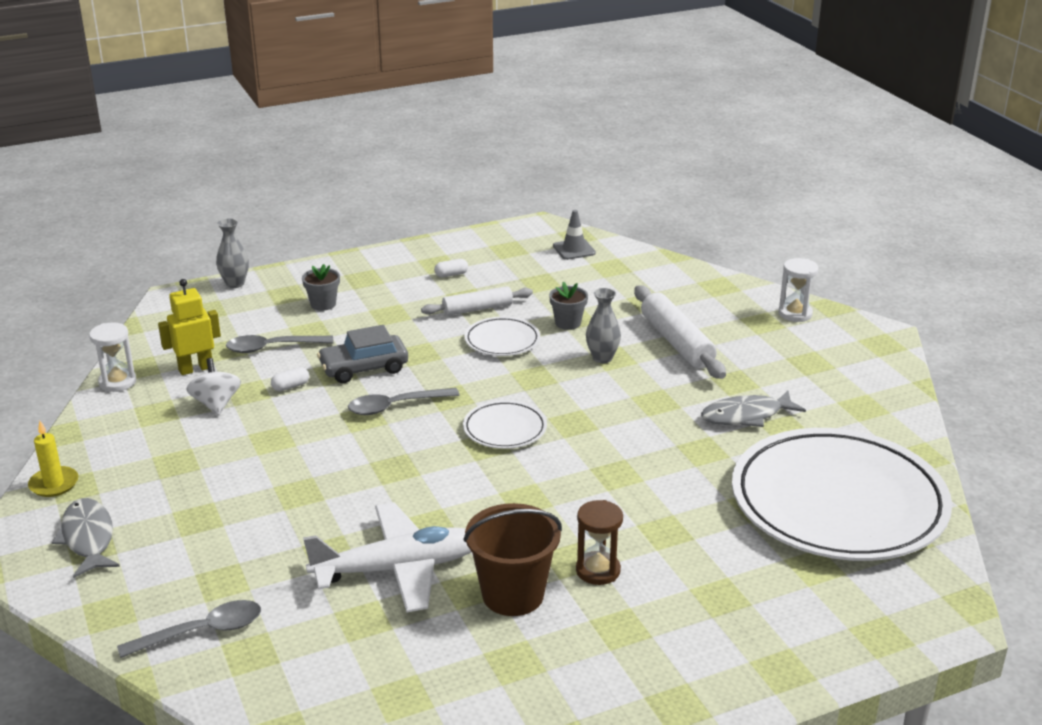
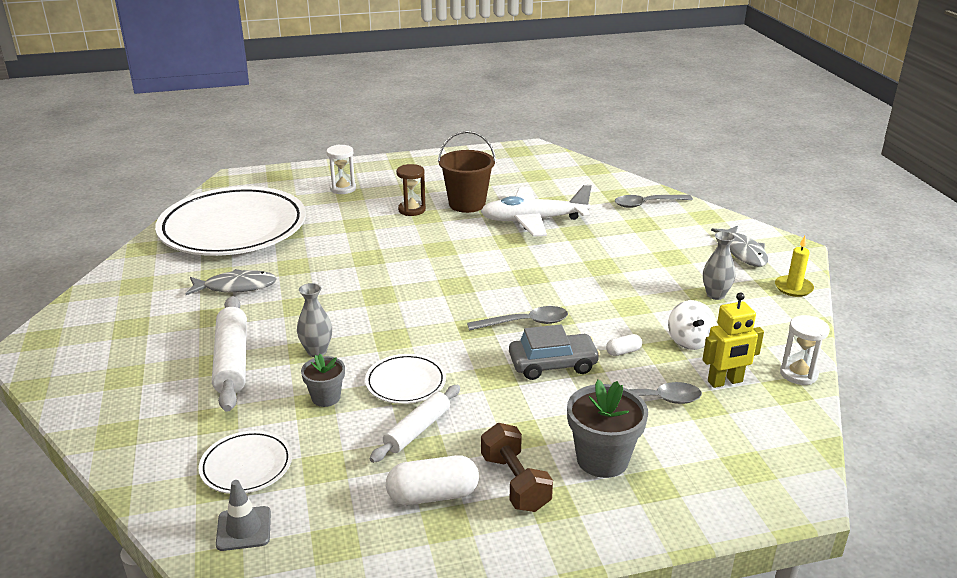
camera: 170 degrees left, 0 degrees up
(235, 284) = (727, 513): grey vase -> grey vase (715, 295)
(323, 304) = (602, 459): grey flower pot -> grey flower pot, size x1.66
(391, 286) = (515, 483): none -> brown dumbbell
(451, 275) = (433, 495): white capsule -> white capsule, size x1.97
(477, 309) = (417, 430): white rolling pin -> white rolling pin turned 45 degrees counterclockwise
(505, 429) = (436, 295): white plate -> white plate (246, 466)
(795, 314) = (78, 383): white hourglass -> white hourglass (343, 189)

